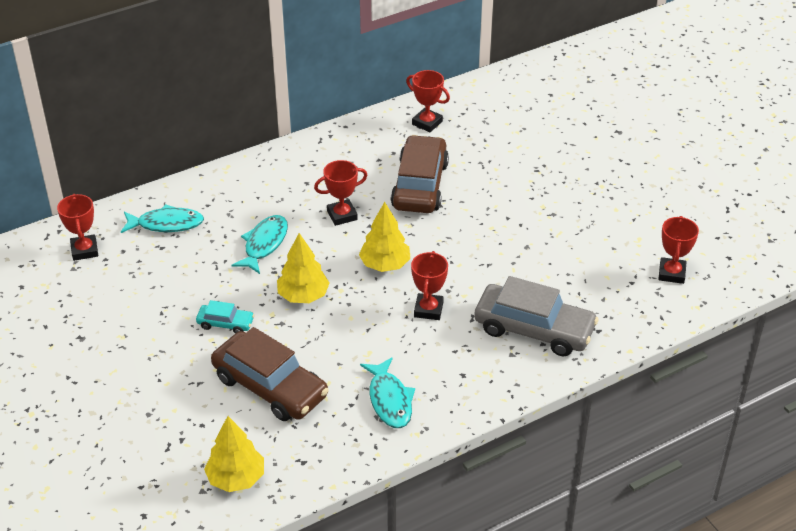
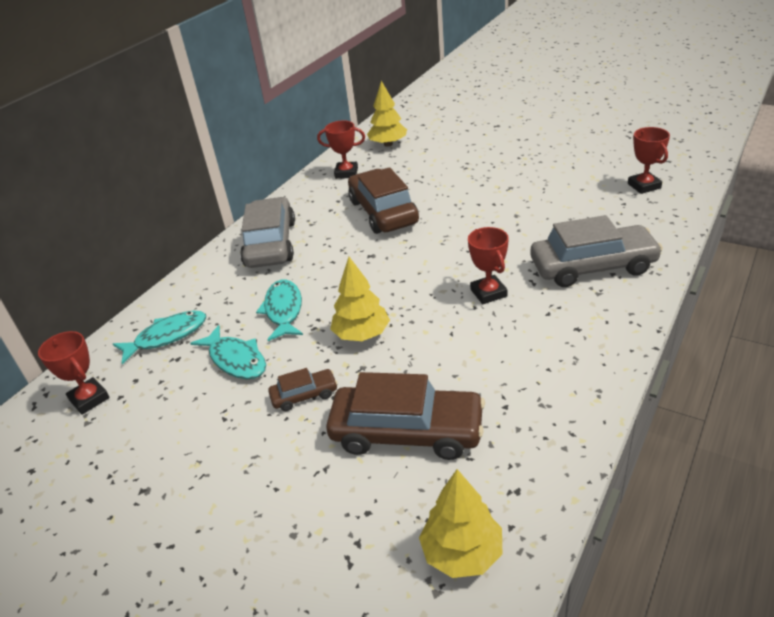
camera: 25 degrees left, 5 degrees down
(225, 323) = (304, 395): turquoise car -> brown car
(302, 172) = (271, 244): none -> grey car
(342, 215) = (337, 258): red trophy -> none
(385, 264) = (413, 277): yellow tree -> yellow tree (388, 144)
(389, 400) = (537, 383): turquoise fish -> turquoise fish (236, 360)

